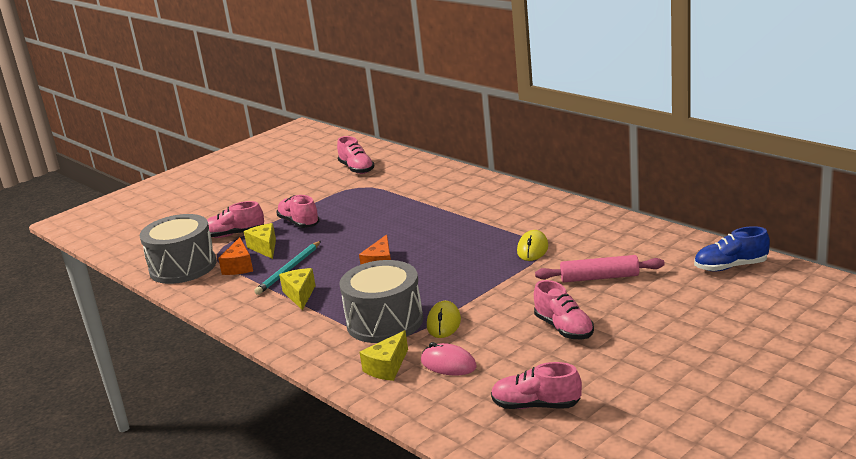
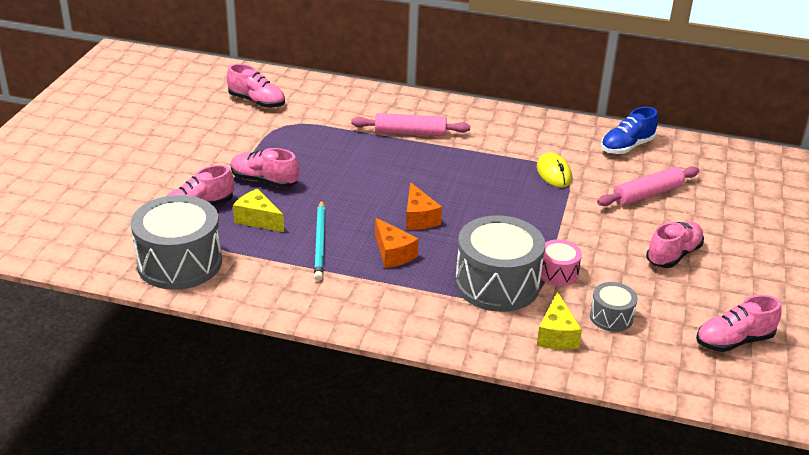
camera: 35 degrees left, 10 degrees up
(239, 266) = (253, 249): orange cheese -> orange cheese (393, 254)
(300, 295) = (368, 271): yellow cheese -> none
(444, 323) = (557, 273): yellow mouse -> pink drum
(447, 203) = (410, 133): none -> pink rolling pin
(448, 364) = (611, 317): pink mouse -> grey drum
(564, 328) = (673, 255): pink shoe -> pink shoe turned 75 degrees counterclockwise
(731, 267) = (743, 164): blue shoe -> blue shoe (627, 147)

